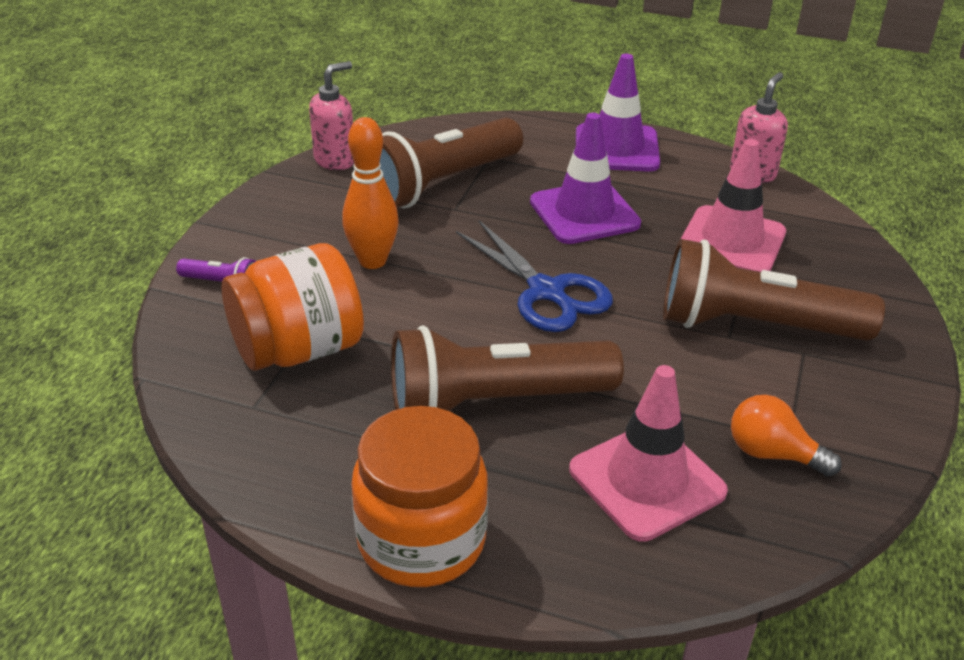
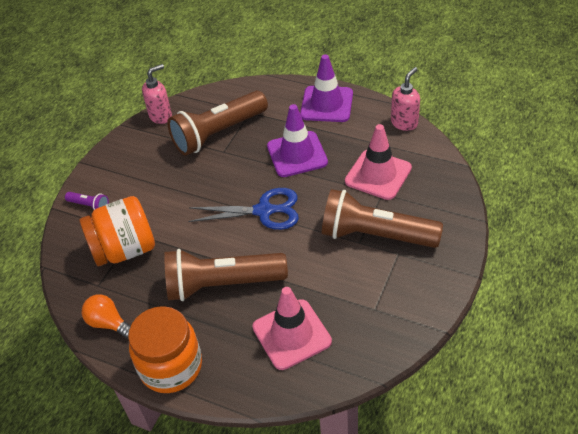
camera: 10 degrees right, 10 degrees up
(372, 261) = (172, 189): orange bowling pin -> none
(546, 291) = (264, 211): blue scissors -> blue scissors turned 60 degrees counterclockwise
(772, 454) = (362, 319): orange light bulb -> orange light bulb (108, 323)

